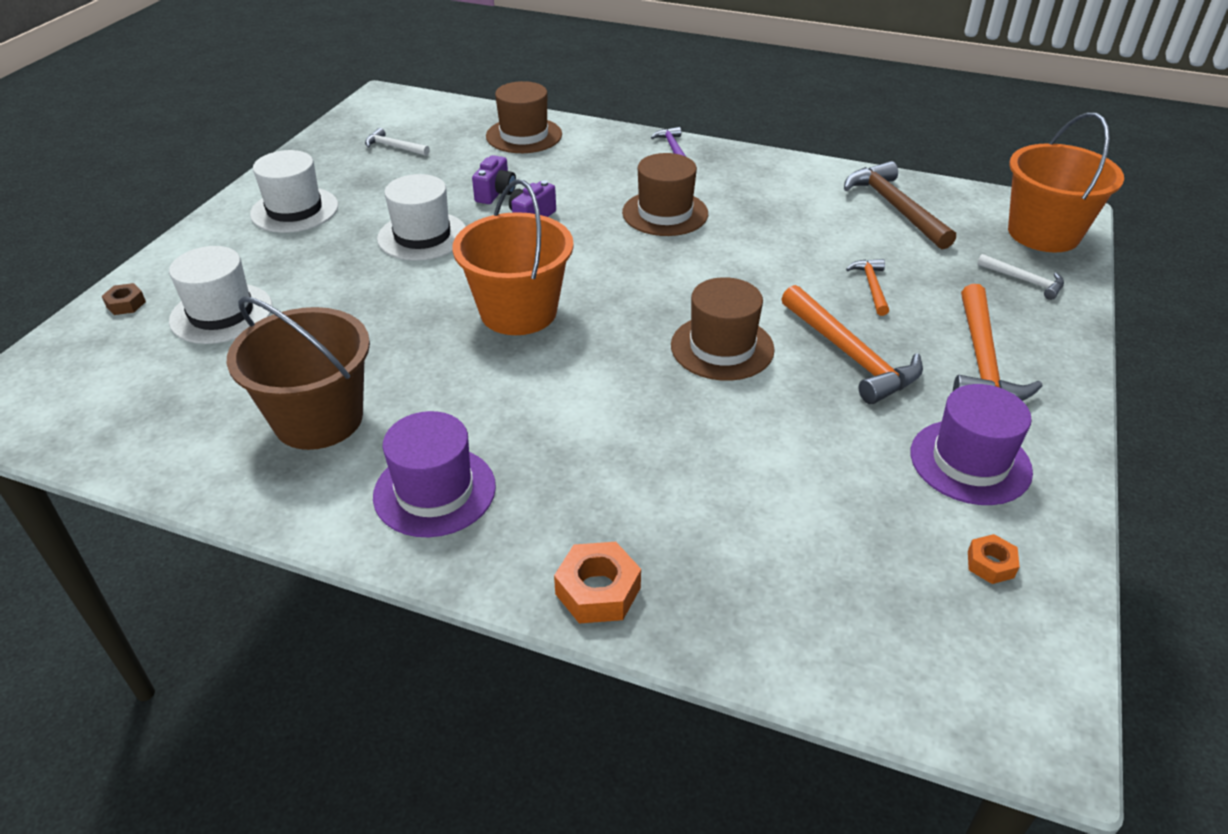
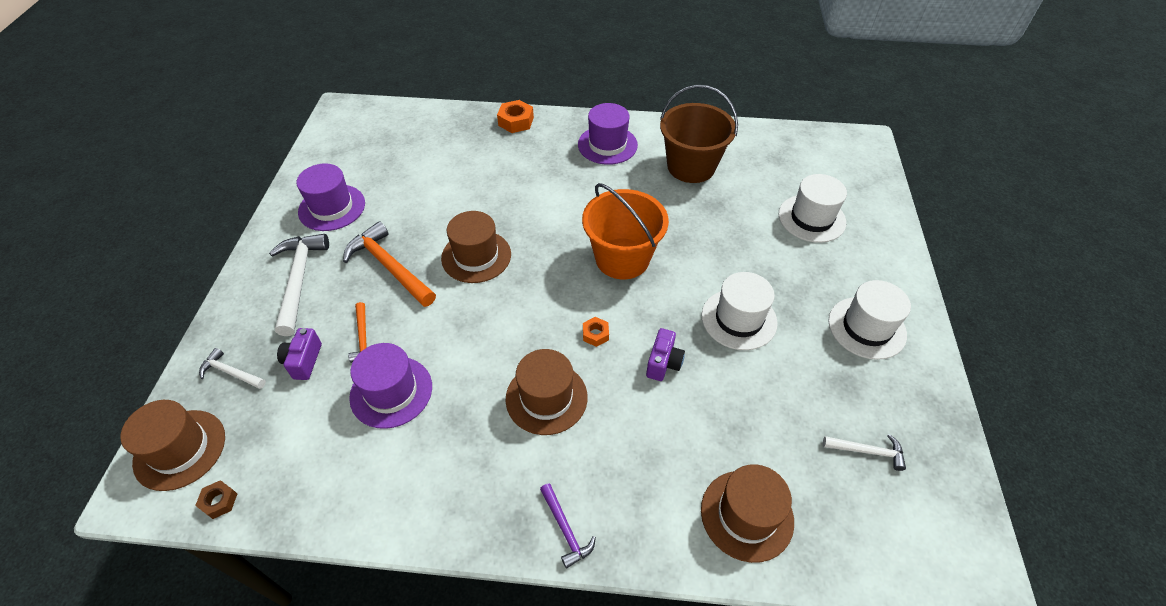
camera: 165 degrees right, 10 degrees up
(126, 304) = (878, 213): brown nut -> brown nut (219, 501)
(496, 193) = (714, 392): purple camera -> purple camera (303, 361)
(830, 240) = (391, 392): none -> purple hat
(895, 208) = (319, 461): brown hammer -> none
(982, 361) = (299, 280): orange hammer -> white hammer
(990, 564) = (339, 160): orange nut -> orange nut (595, 334)
(1043, 233) = (180, 449): orange bucket -> brown hat

